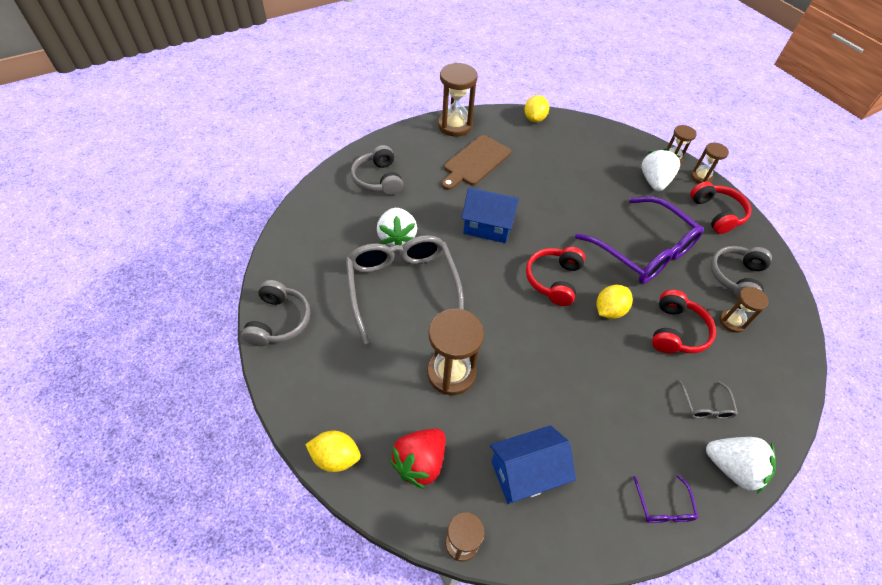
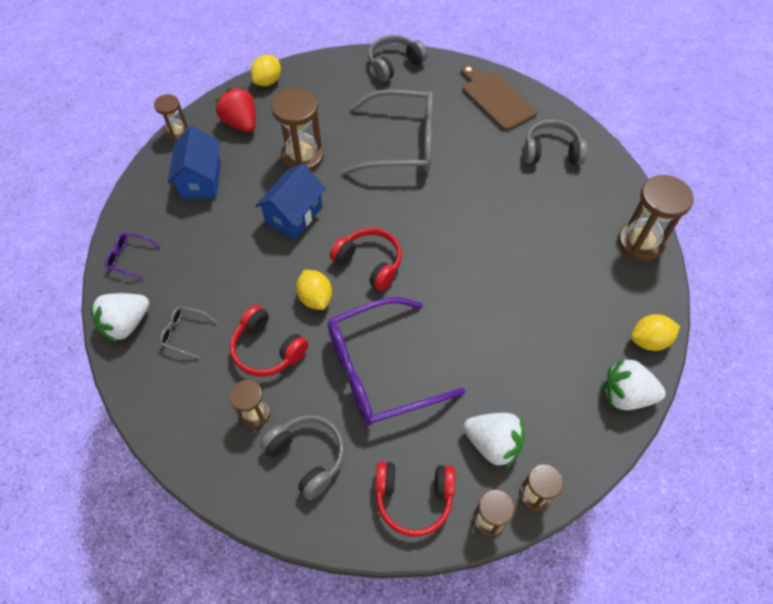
camera: 110 degrees right, 5 degrees up
(279, 321) = (394, 64): grey headphones -> grey headphones turned 120 degrees clockwise
(397, 237) = (463, 151): white strawberry -> white strawberry (626, 395)
(475, 162) = (566, 245): brown cutting board -> brown cutting board (496, 99)
(487, 227) = (458, 228): blue house -> blue house (294, 215)
(534, 119) = (649, 340): yellow lemon -> yellow lemon turned 45 degrees counterclockwise

